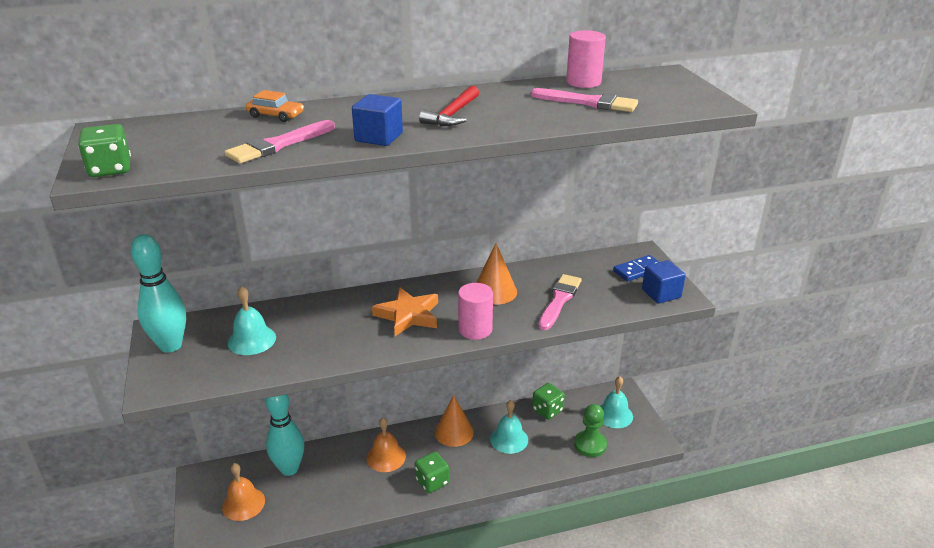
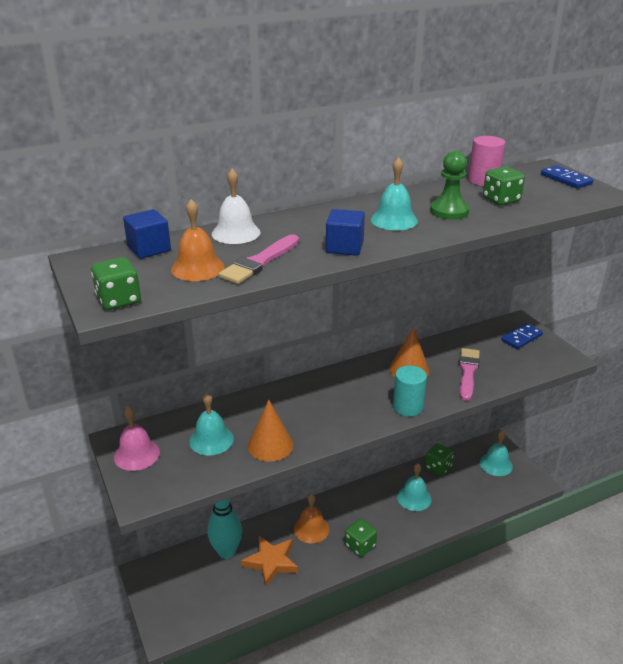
camera: 10 degrees left, 0 degrees up
(170, 345) = (136, 454): turquoise bowling pin -> pink bell
(243, 503) = (195, 591): orange bell -> orange bell (197, 268)
(275, 115) = (236, 233): orange car -> white bell
(408, 315) = (343, 400): orange star -> orange star (271, 562)
(453, 114) = (394, 220): red hammer -> turquoise bell
(454, 432) = (364, 498): orange cone -> orange cone (270, 445)
(475, 329) = (408, 407): pink cylinder -> turquoise cylinder
(588, 102) = (501, 200): pink brush -> green dice
(590, 445) = (484, 493): green pawn -> green pawn (449, 211)
(661, 293) = (549, 357): blue cube -> blue cube (149, 249)
(680, 86) = (566, 179): none -> blue domino

